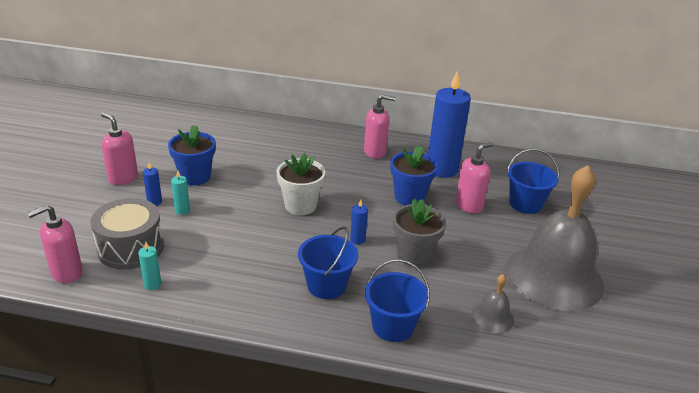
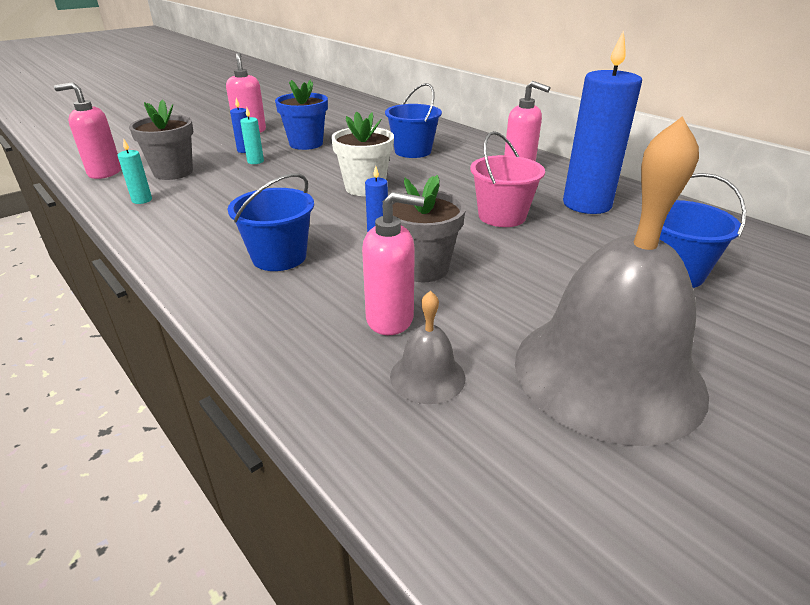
camera: 40 degrees right, 0 degrees up
(130, 248) = (173, 172): grey drum -> grey flower pot
(393, 326) = (283, 324): blue bucket -> blue bucket (412, 151)
(409, 197) = (502, 216): blue flower pot -> pink bucket
(469, 205) = (575, 247): pink soap dispenser -> pink soap dispenser (390, 319)

